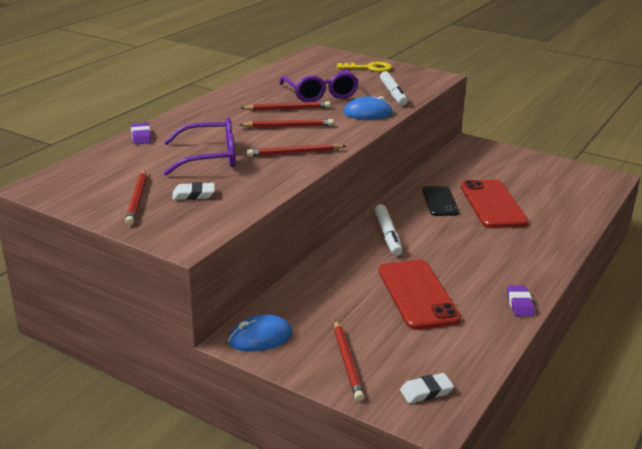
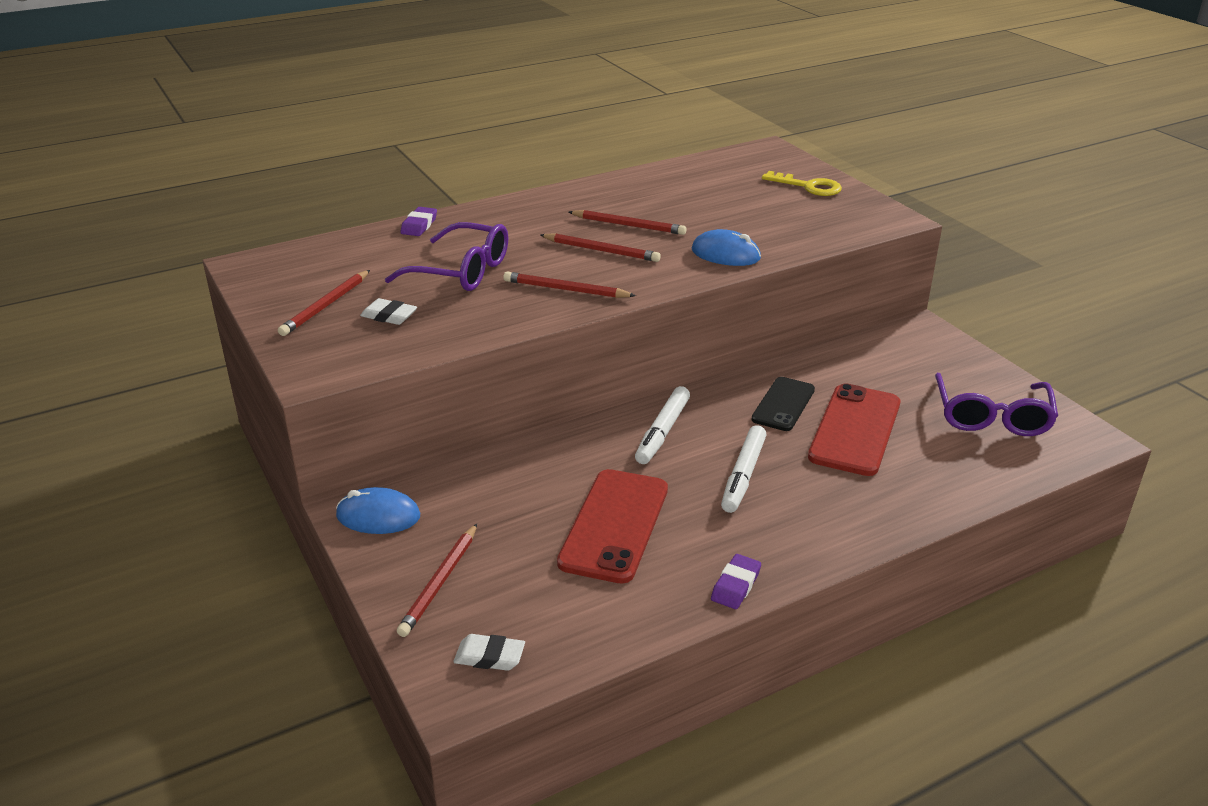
camera: 30 degrees right, 5 degrees up
(320, 94) = (696, 213): purple glasses -> purple glasses (991, 417)
(393, 93) = (796, 232): white marker -> white marker (743, 475)

